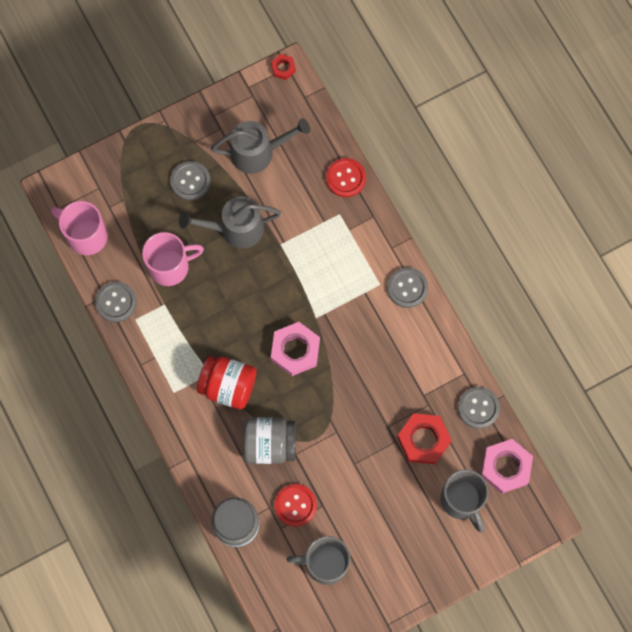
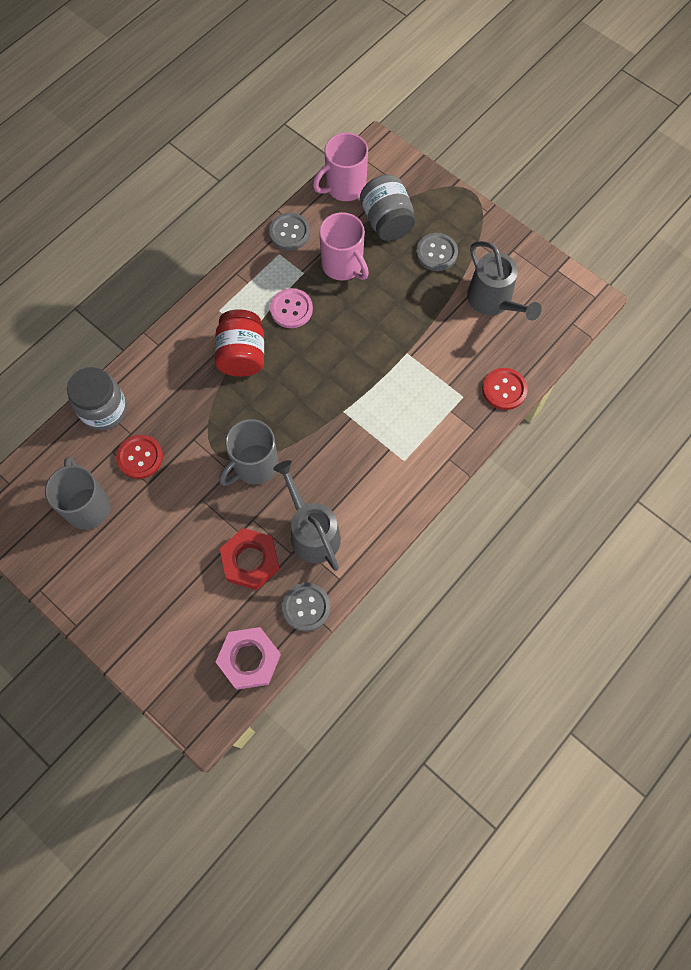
camera: 70 degrees right, 5 degrees down
(86, 236) = (344, 187): pink mug -> pink mug turned 135 degrees counterclockwise
(198, 328) = (291, 309): none -> pink button
(235, 229) = (405, 307): grey watering can -> grey watering can (311, 531)
(270, 444) = (196, 412): grey jar -> grey jar (387, 222)
(283, 68) = (593, 293): red nut -> none
(295, 350) = (301, 403): pink nut -> none
(407, 288) = (411, 489): grey button -> none
(462, 500) = (196, 623): grey mug -> grey mug (254, 465)

